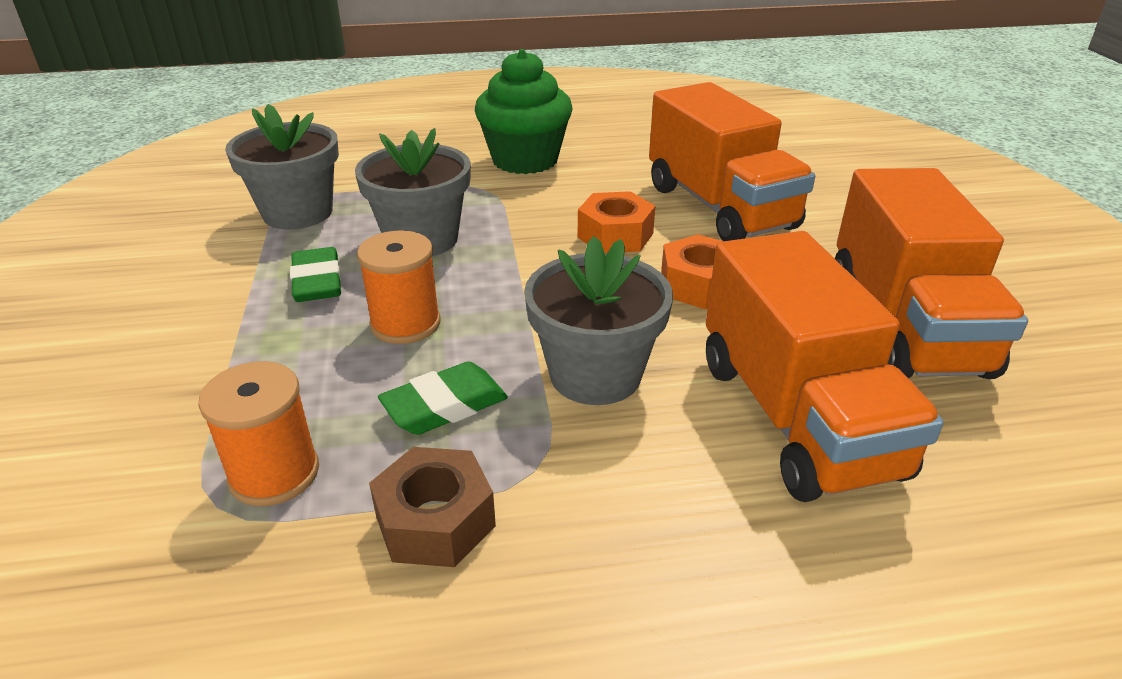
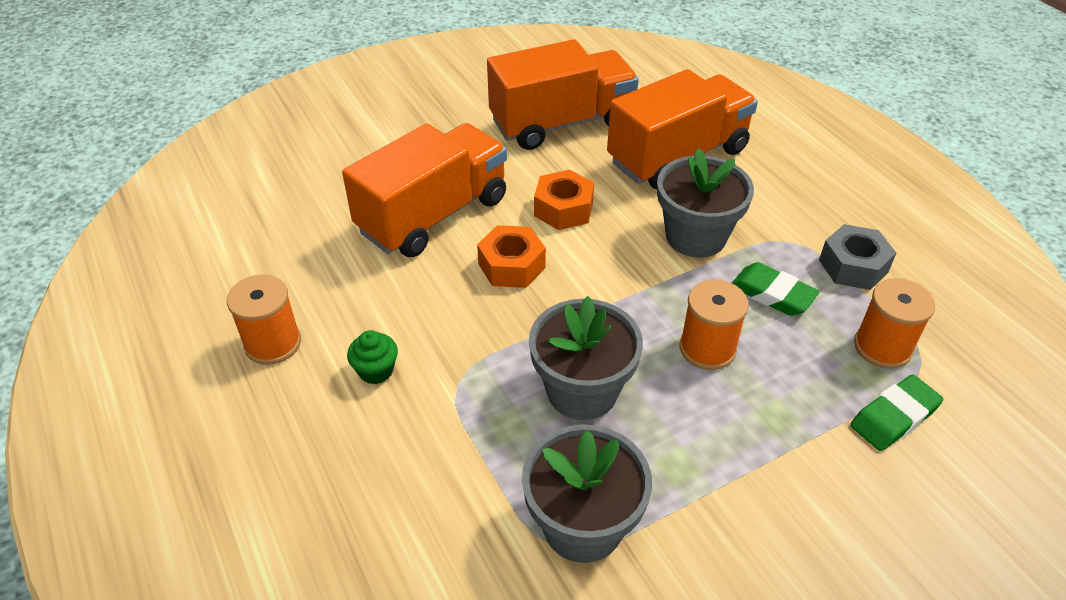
camera: 110 degrees left, 10 degrees up
(317, 282) = (690, 434): green eraser -> green eraser (894, 417)
(435, 521) = (853, 266): brown nut -> grey nut
(525, 160) = (376, 371): green cupcake -> green cupcake, size x0.45
(585, 129) = (273, 343): none -> orange spool

